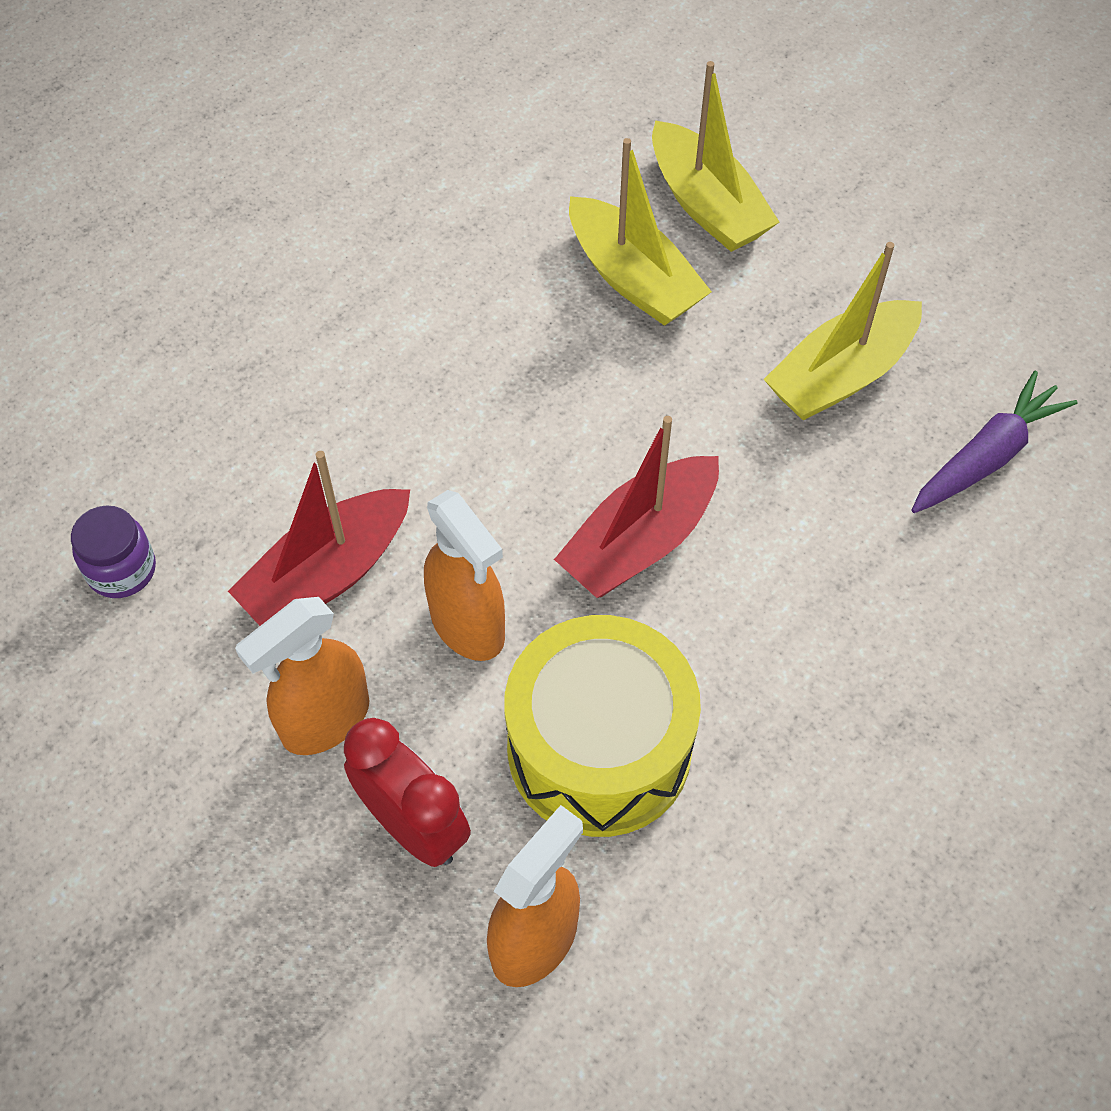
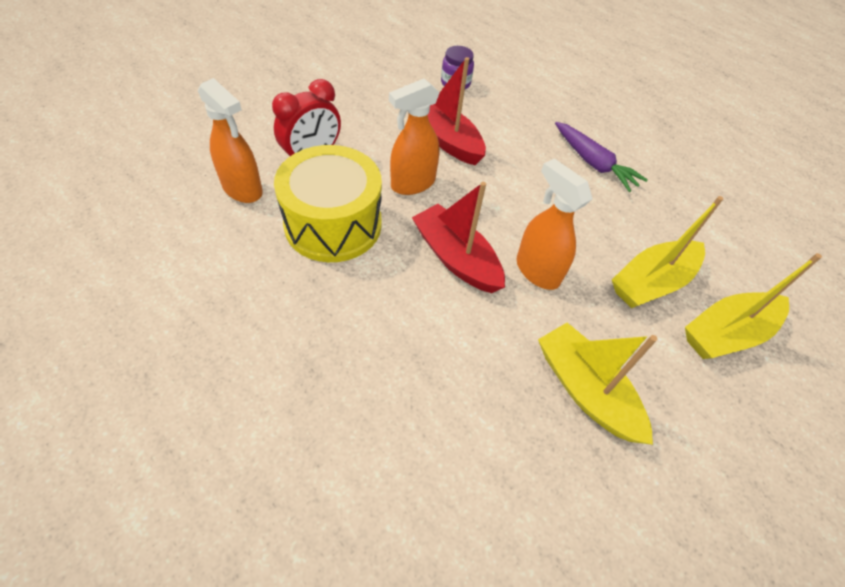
camera: 90 degrees right, 5 degrees down
(325, 720) = (371, 134): orange spray bottle -> orange spray bottle (537, 271)
(986, 456) = (517, 480): purple carrot -> purple carrot (593, 163)

